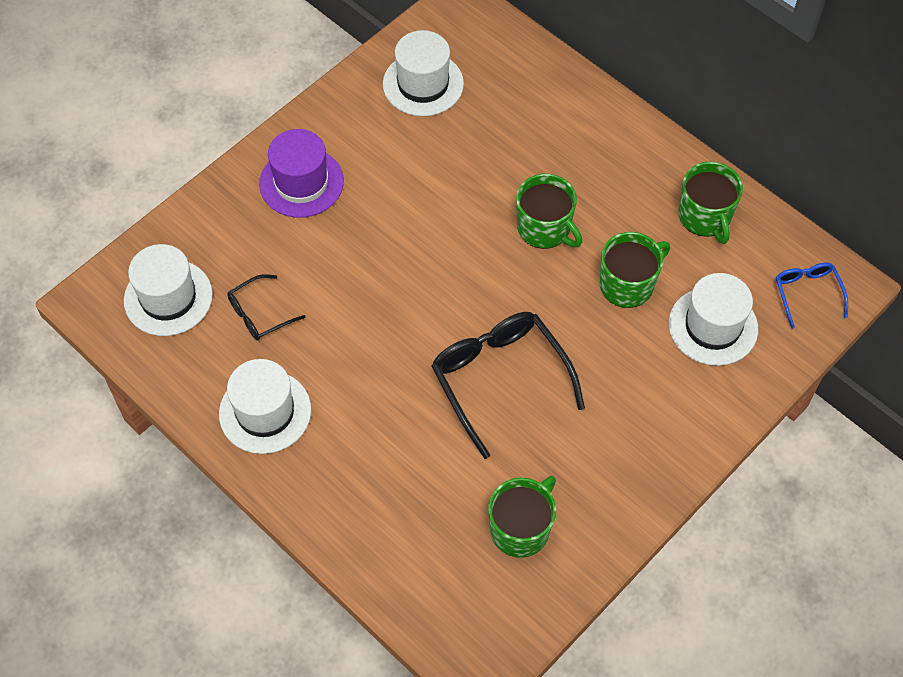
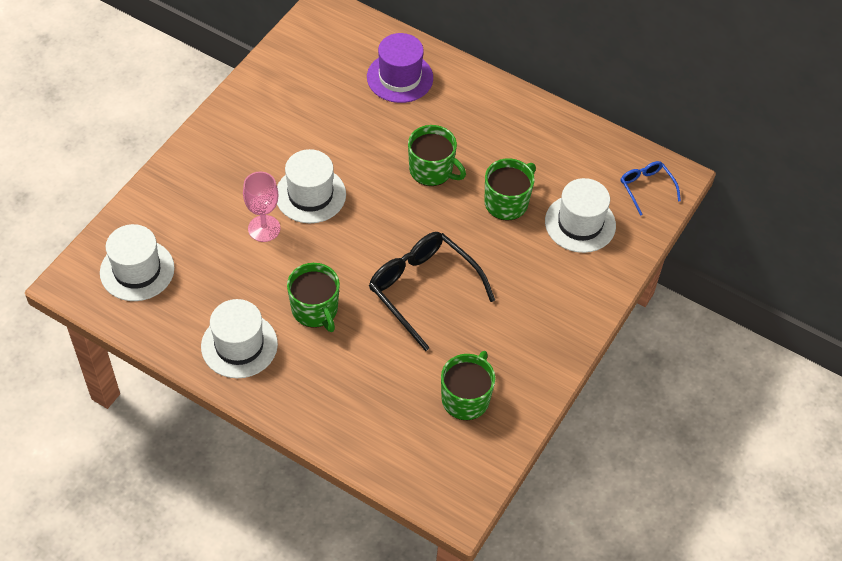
camera: 15 degrees left, 5 degrees down
(259, 314) = (216, 271): black glasses -> none
(301, 182) = (226, 164): purple hat -> purple hat (400, 77)
(327, 270) = (264, 228): none -> pink goblet
(423, 84) = (308, 75): white hat -> white hat (310, 195)
(705, 217) = (555, 143): green mug -> green mug (315, 310)

